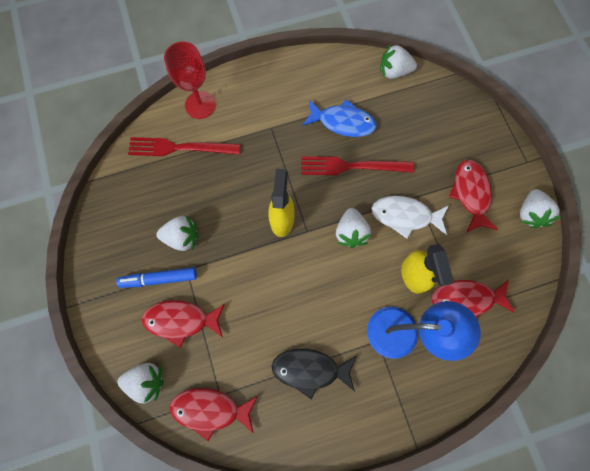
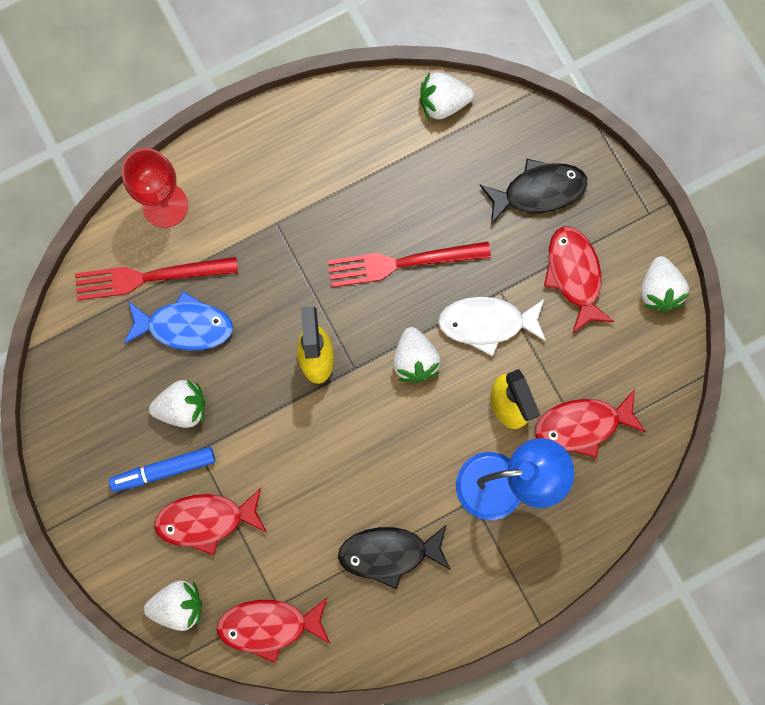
camera: 10 degrees left, 5 degrees up
(343, 122) = (379, 197): blue fish -> blue fish (185, 326)
(451, 135) = (538, 191): none -> black fish

